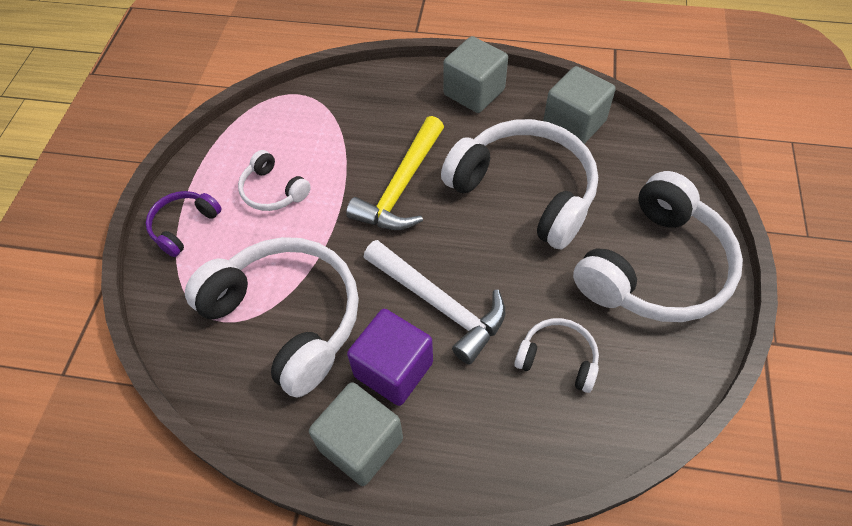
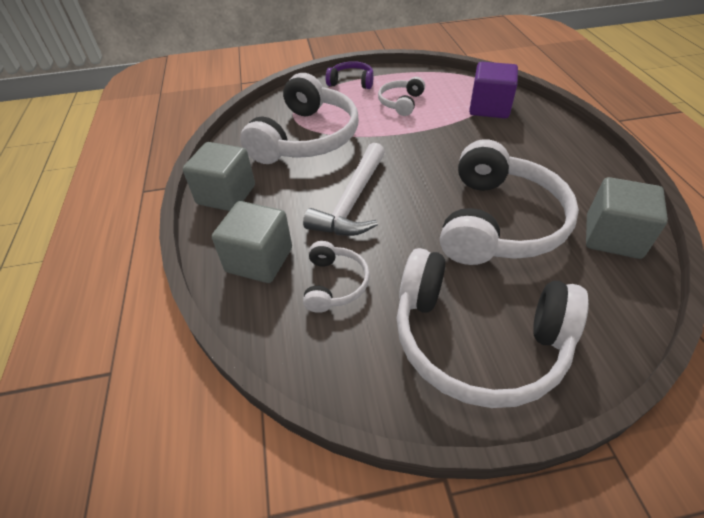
camera: 70 degrees right, 10 degrees down
(393, 369) = (287, 194): purple cube -> purple cube (489, 108)
(401, 186) = (448, 154): yellow hammer -> none
(474, 92) = (583, 164): grey cube -> grey cube (259, 260)

